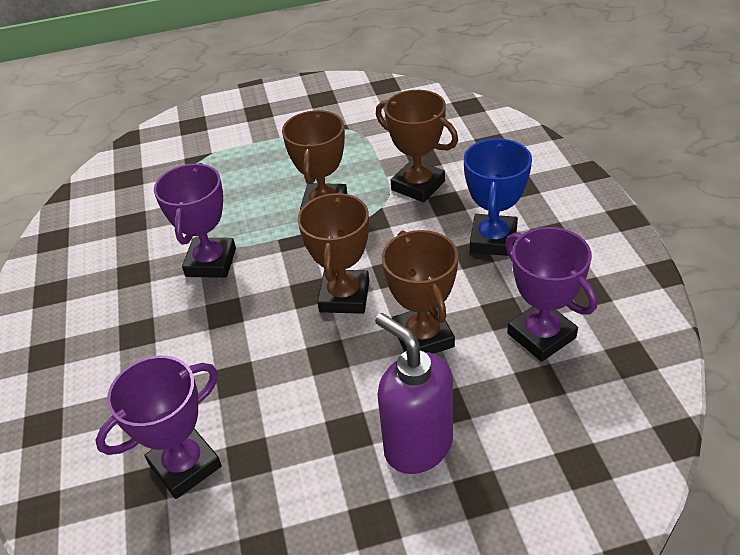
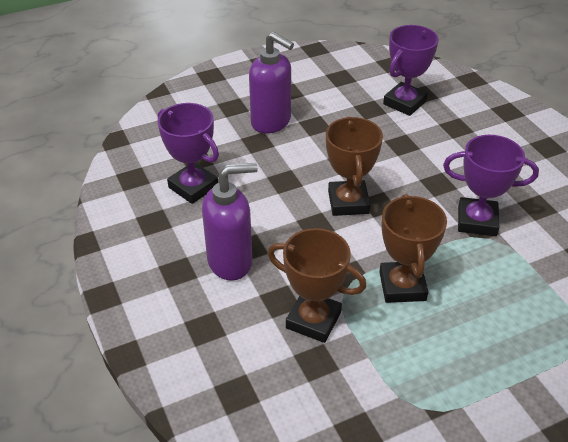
camera: 165 degrees right, 0 degrees up
(211, 262) = (477, 221): purple trophy -> purple trophy turned 75 degrees counterclockwise
(423, 337) = (279, 179): brown trophy -> none
(493, 240) = (230, 261): blue trophy -> purple soap dispenser

